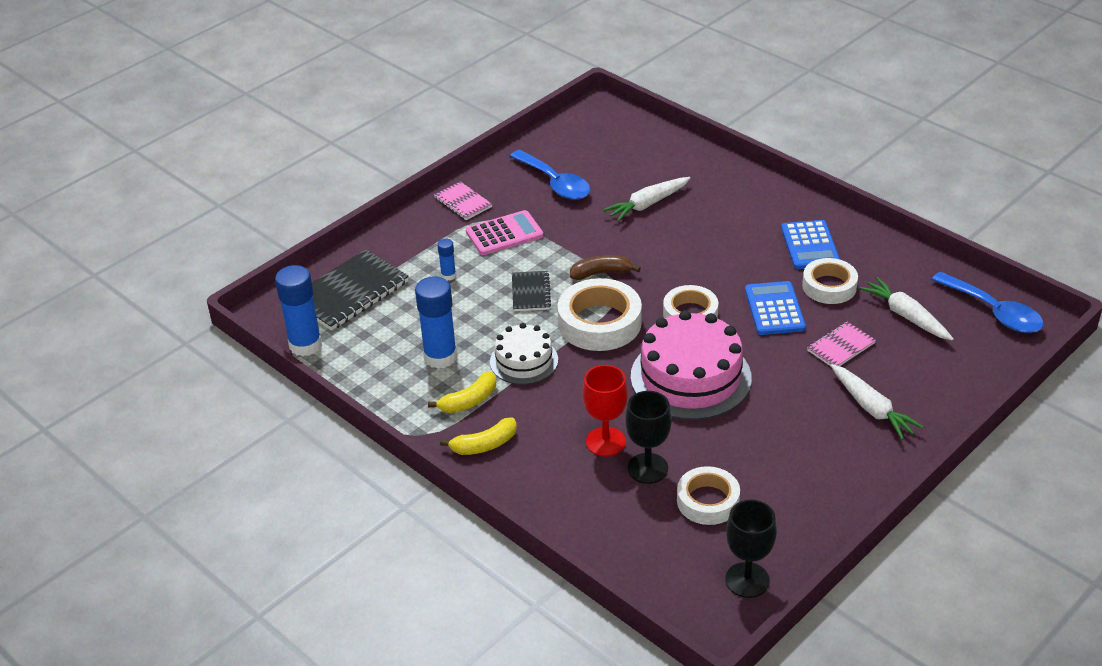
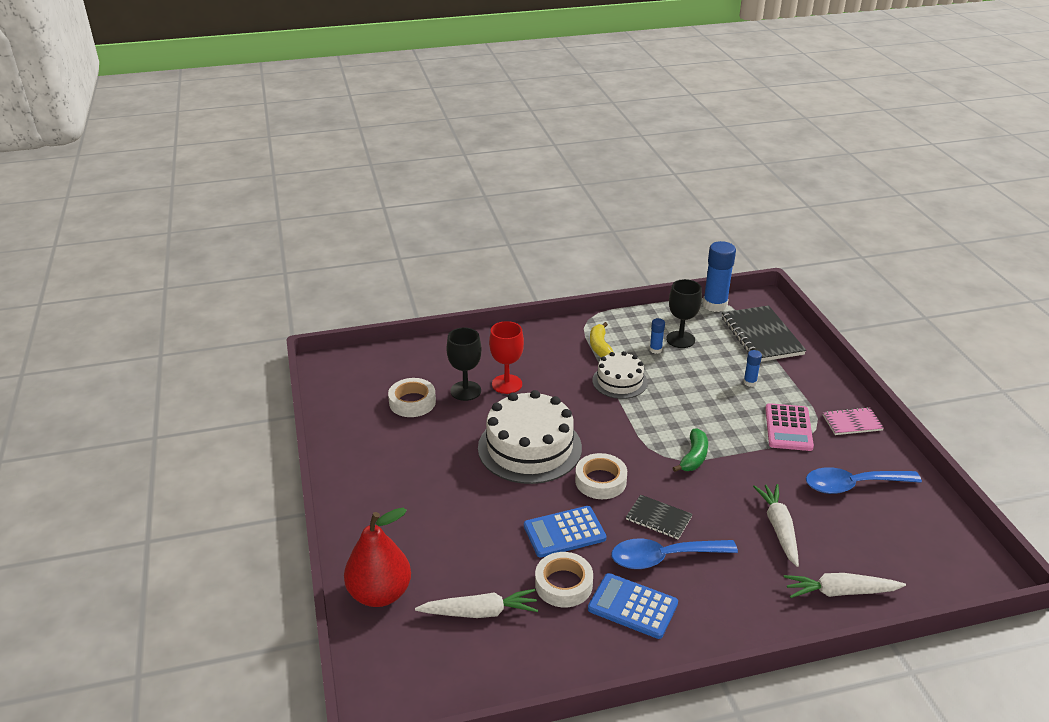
camera: 120 degrees right, 5 degrees down
(440, 357) = (655, 350): blue glue stick -> blue glue stick, size x0.48
(484, 445) = (553, 339): yellow banana -> none
(531, 292) = (697, 412): black notebook -> black notebook (658, 518)
(599, 323) = (631, 431): white tape -> none
(601, 273) = (694, 457): brown banana -> green banana
(690, 377) = (529, 447): pink cake -> white cake
(747, 580) = (339, 389): black goblet -> black goblet (680, 339)
(774, 309) = (564, 532): blue calculator -> blue calculator turned 135 degrees clockwise
(840, 347) = (484, 545): pink notebook -> none
(871, 408) = (404, 522): white carrot -> white carrot (840, 592)
(956, 378) = (380, 593): none -> red pear
(993, 312) = (426, 682): blue spoon -> blue spoon (664, 557)

